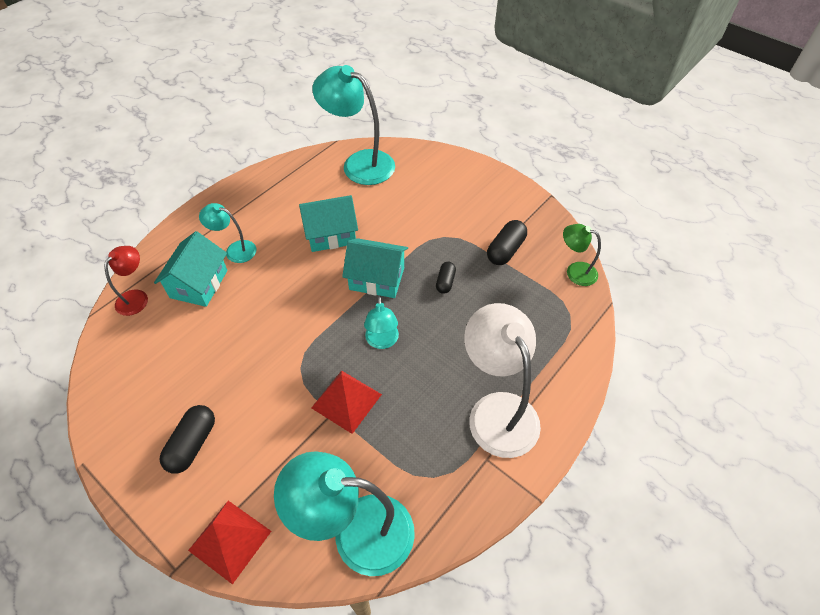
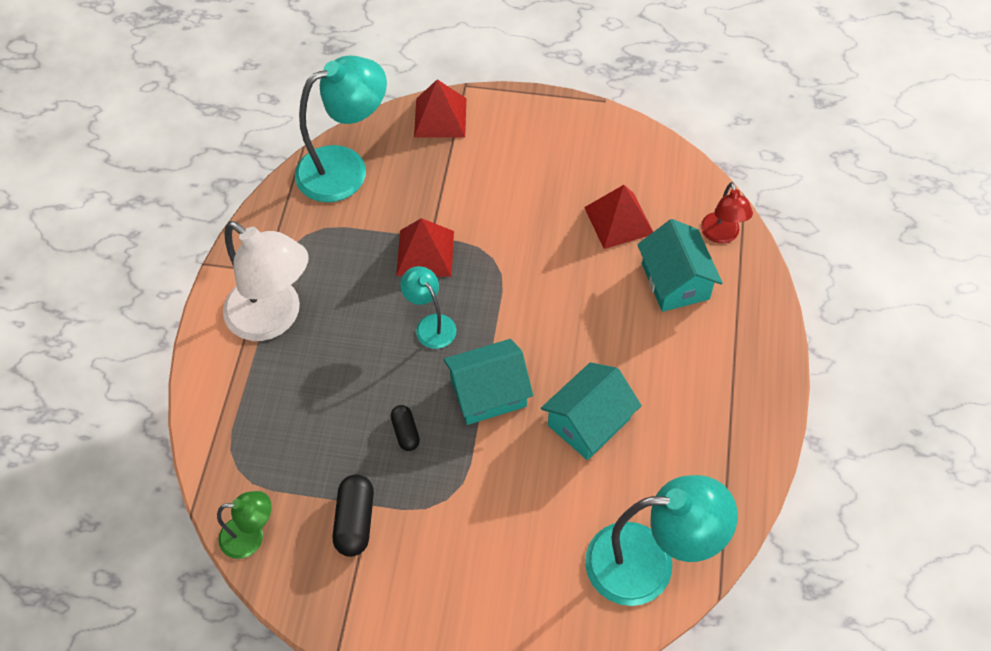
camera: 150 degrees right, 5 degrees up
(187, 346) = (619, 220): none -> red pyramid
(192, 444) = (530, 155): black capsule -> none
(235, 250) = (679, 339): turquoise lamp -> none

